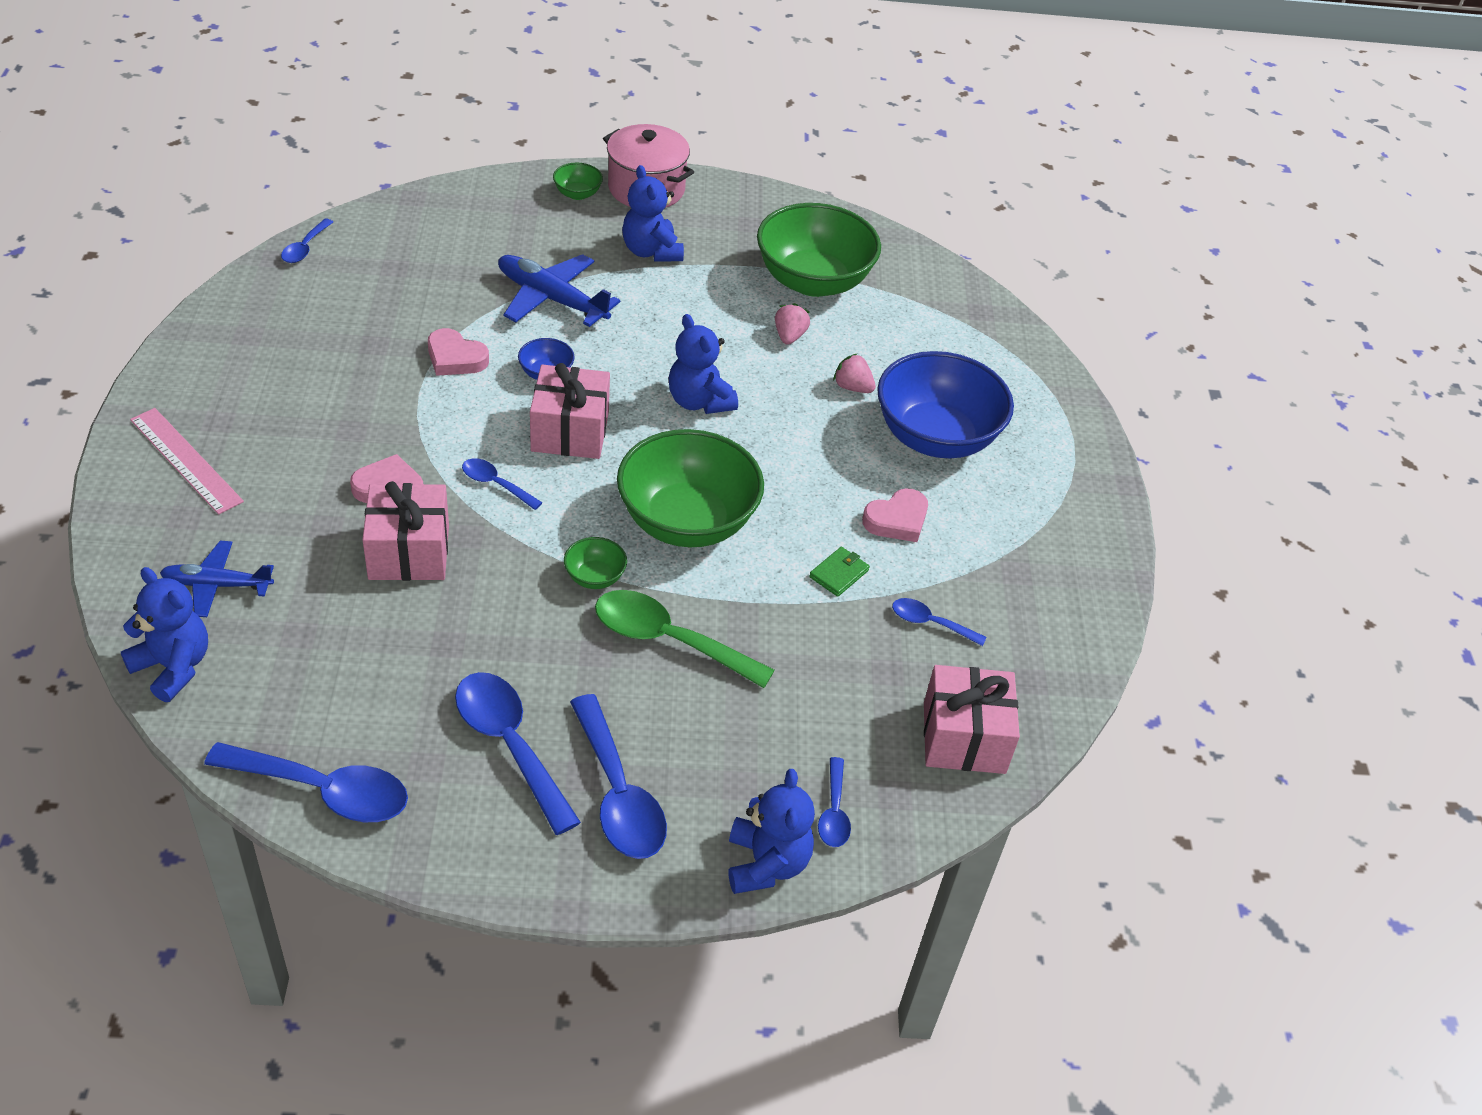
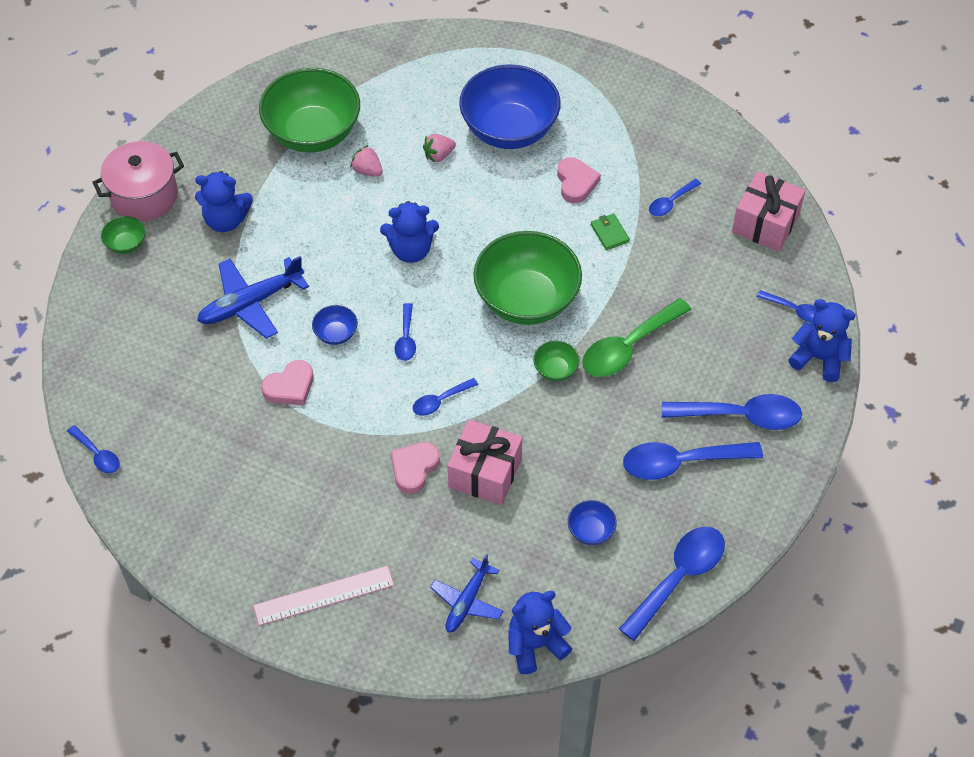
camera: 60 degrees left, 10 degrees up
(363, 677) = (591, 531): none -> blue bowl
(570, 431) = (406, 338): pink gift -> blue spoon

